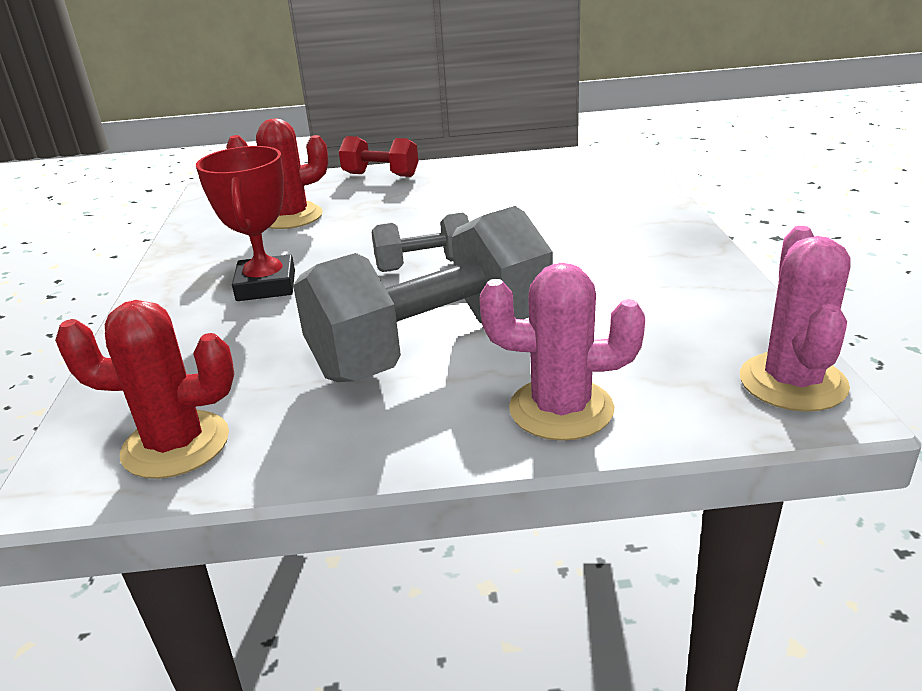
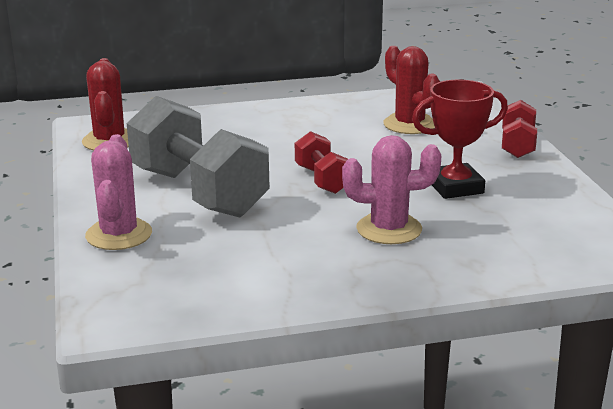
camera: 80 degrees right, 5 degrees down
(266, 286) = (287, 134): red trophy -> red trophy (455, 187)
(424, 265) = (322, 180): grey dumbbell -> red dumbbell
(792, 382) = (133, 315): pink cactus -> pink cactus (389, 229)

